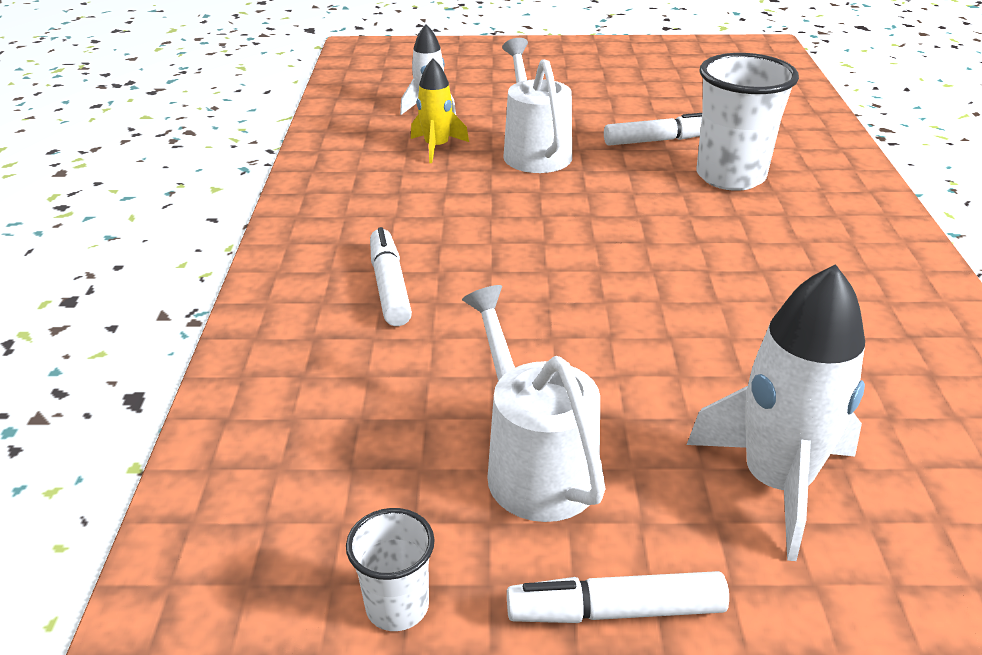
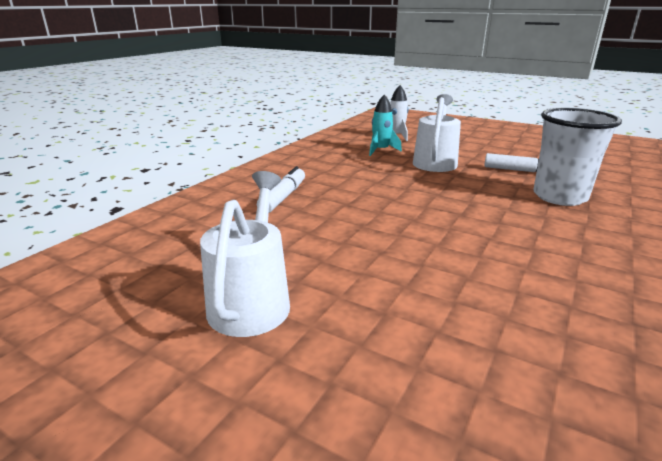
camera: 30 degrees right, 10 degrees down
(397, 606) = (85, 340): white cup -> none
(437, 147) = (381, 150): yellow rocket -> turquoise rocket
(616, 611) = (193, 406): white marker -> none
(776, 482) = (407, 377): white rocket -> none

